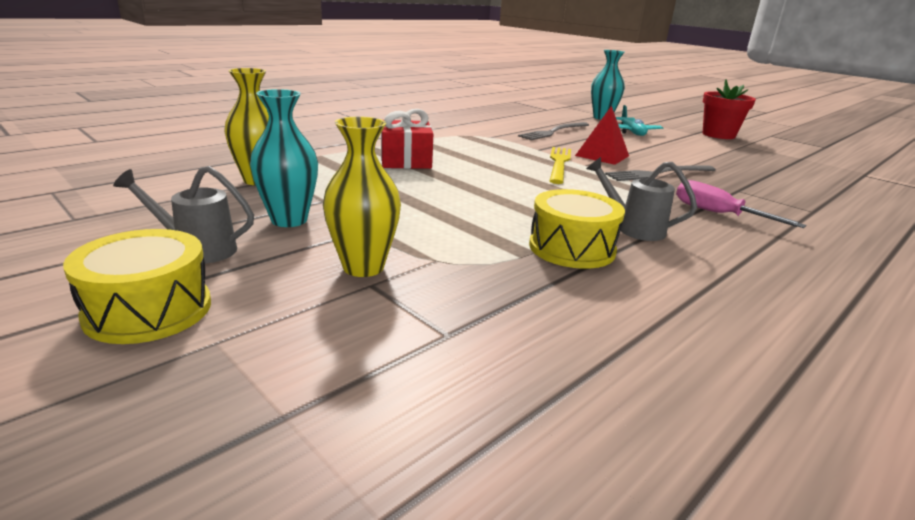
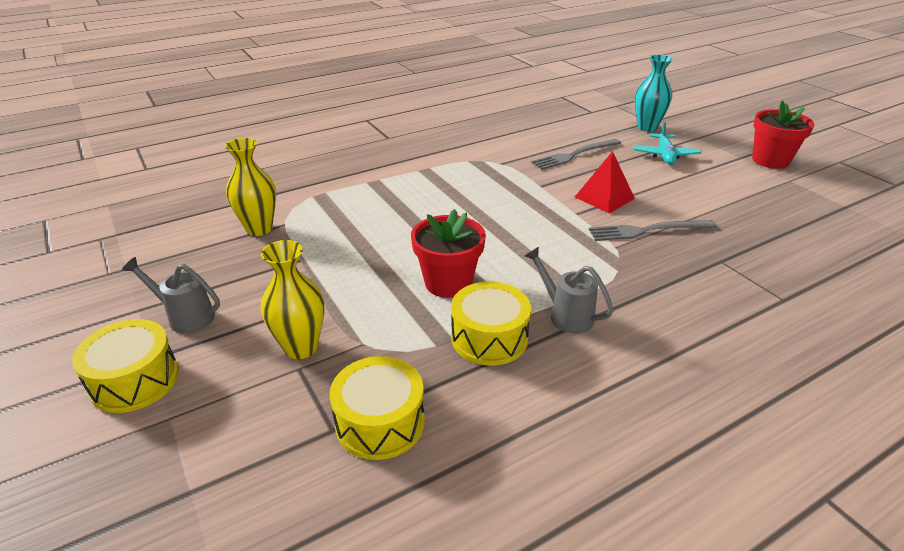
camera: 15 degrees right, 10 degrees up
(289, 220) = (265, 284): turquoise vase -> none
(405, 161) = (398, 202): red gift -> none
(498, 212) = (448, 283): none -> red flower pot
(502, 323) = (380, 422): none -> yellow drum
(559, 163) = (549, 210): yellow fork -> none
(718, 214) = (670, 298): pink screwdriver -> none

